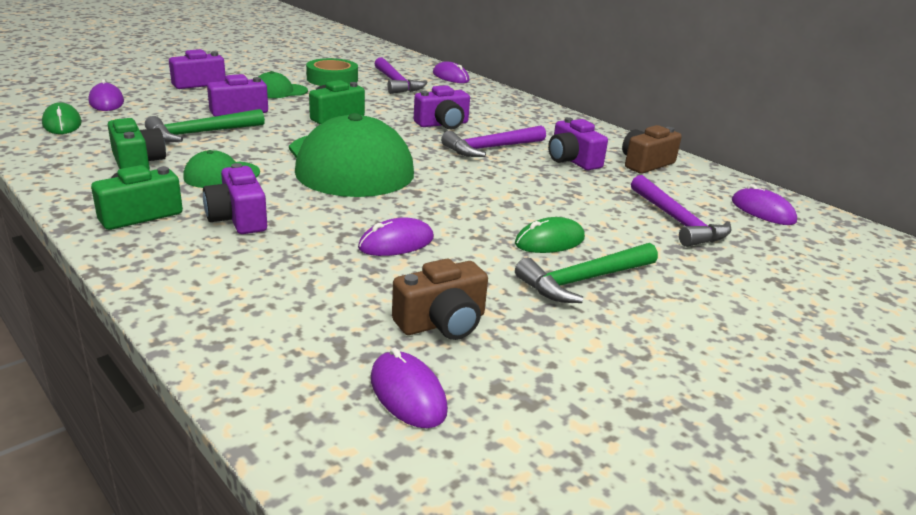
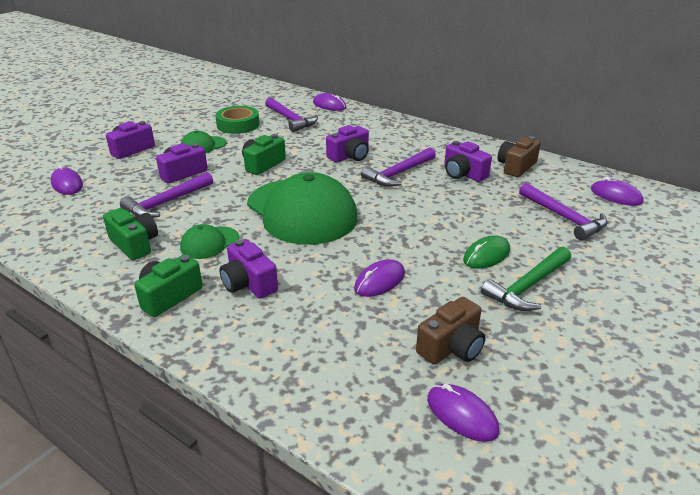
camera: 10 degrees left, 5 degrees up
(62, 123) = (45, 215): green mouse -> none
(201, 133) = (167, 202): green hammer -> purple hammer

